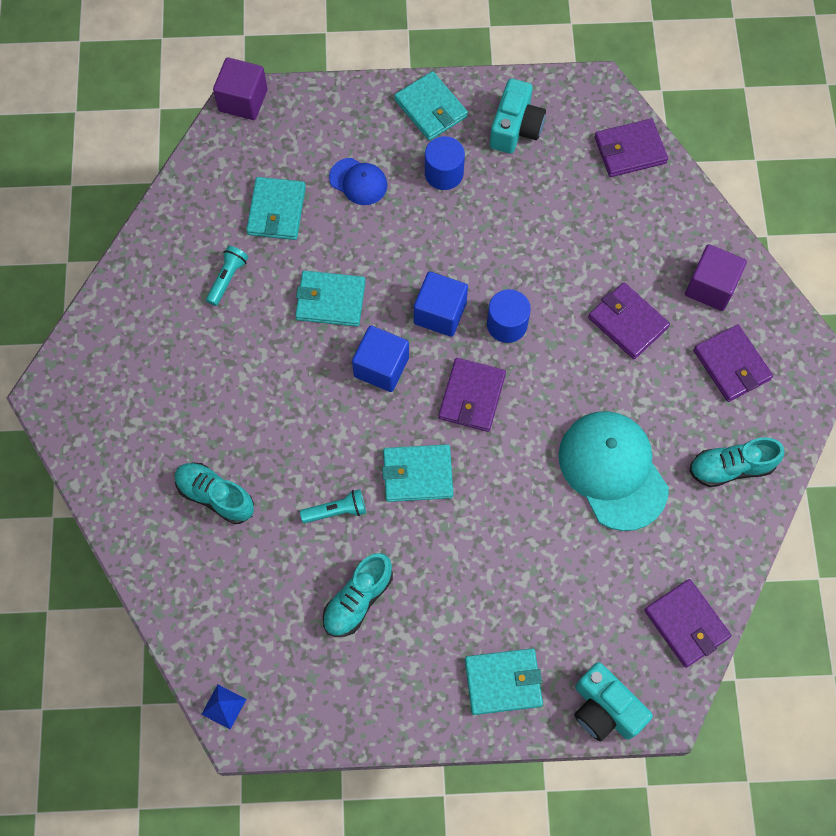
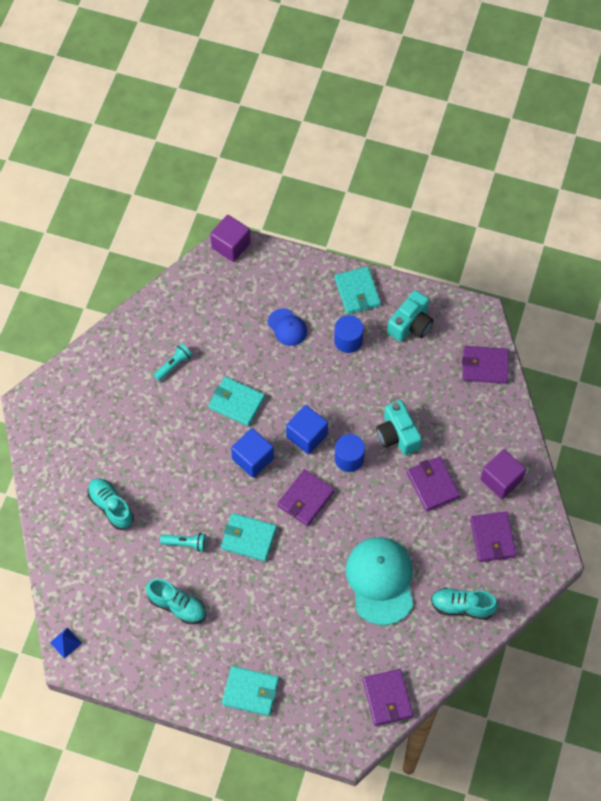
camera: 20 degrees right, 5 degrees down
(276, 211) = (224, 329): turquoise wallet -> none
(358, 599) = (177, 606): turquoise shoe -> turquoise shoe turned 120 degrees counterclockwise
(605, 709) = (310, 733): turquoise camera -> turquoise camera (397, 435)

